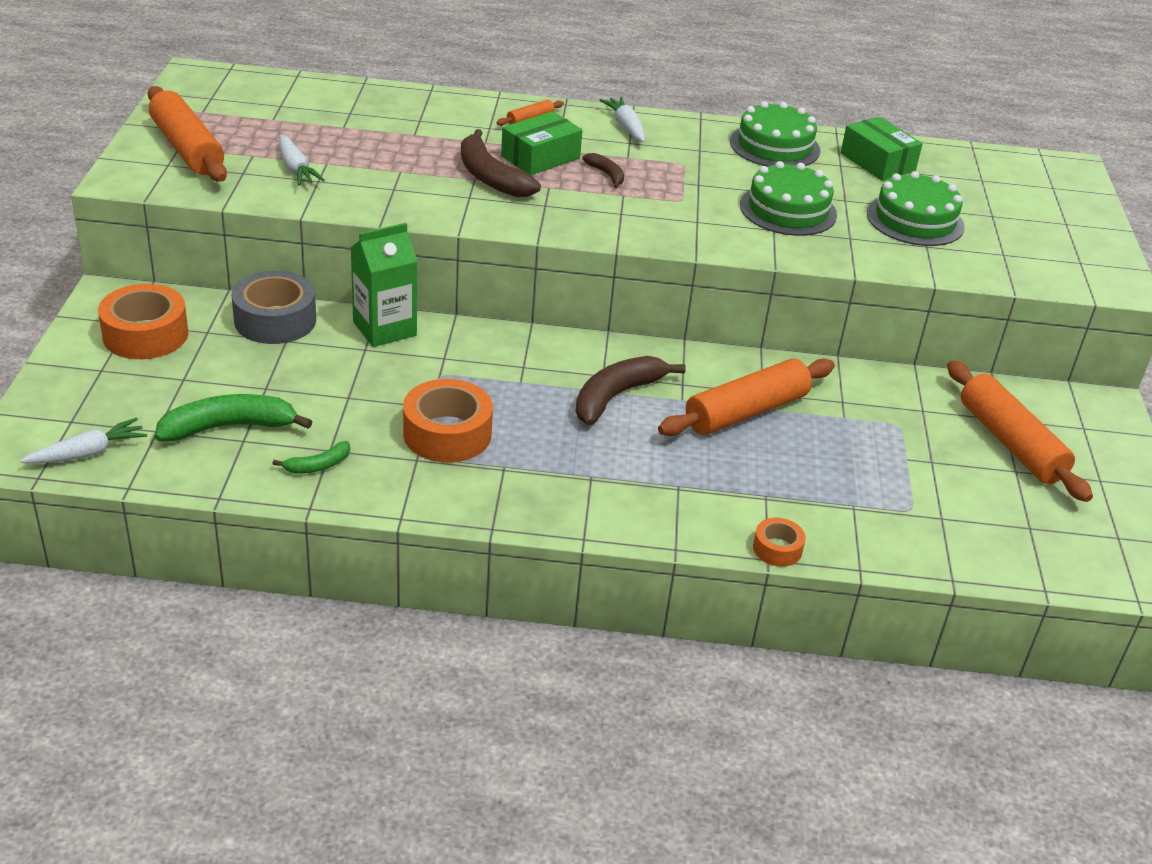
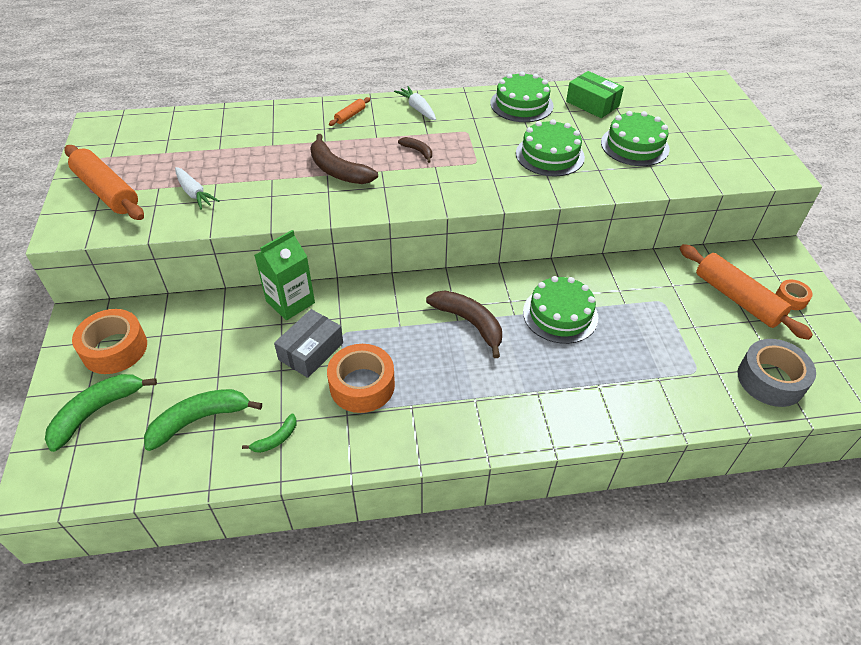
camera: 10 degrees left, 10 degrees up
(88, 453) = (95, 473): white carrot -> none
(105, 394) = (96, 412): none -> green banana
(275, 320) = (209, 313): grey tape -> grey tape (770, 380)
(393, 385) = (311, 351): none -> grey box
(540, 157) = (367, 146): green box -> none
(616, 396) = (469, 323): brown banana -> brown banana turned 105 degrees clockwise
(746, 411) = (560, 314): orange rolling pin -> green cake
(777, 549) = (622, 429): orange tape -> orange tape (791, 299)

